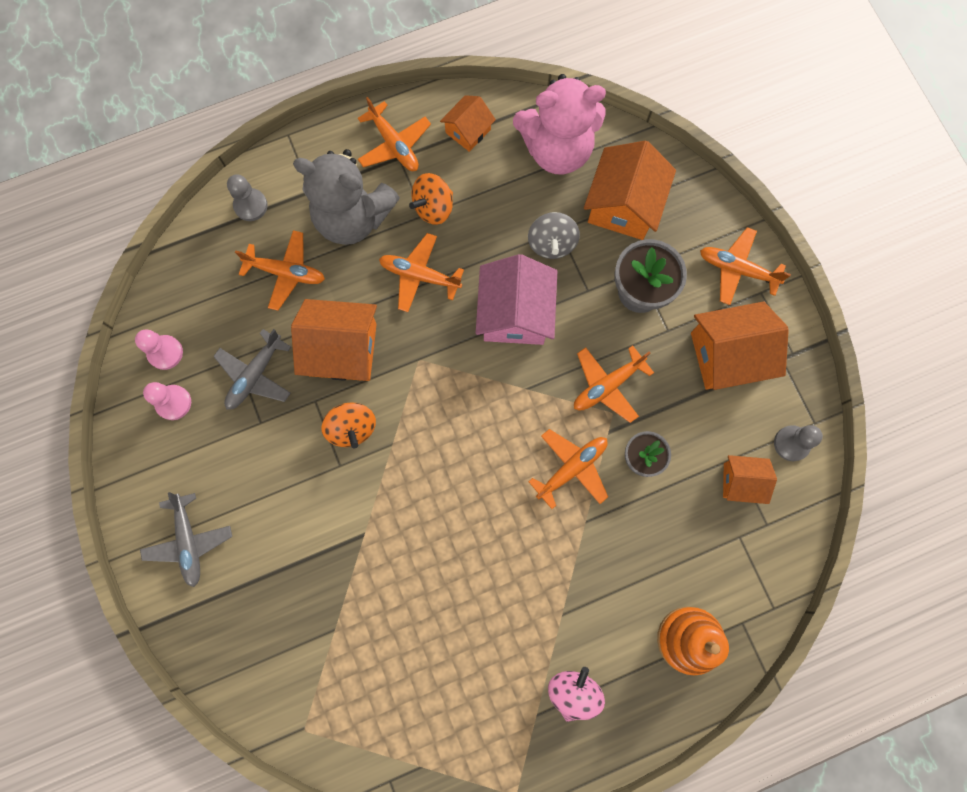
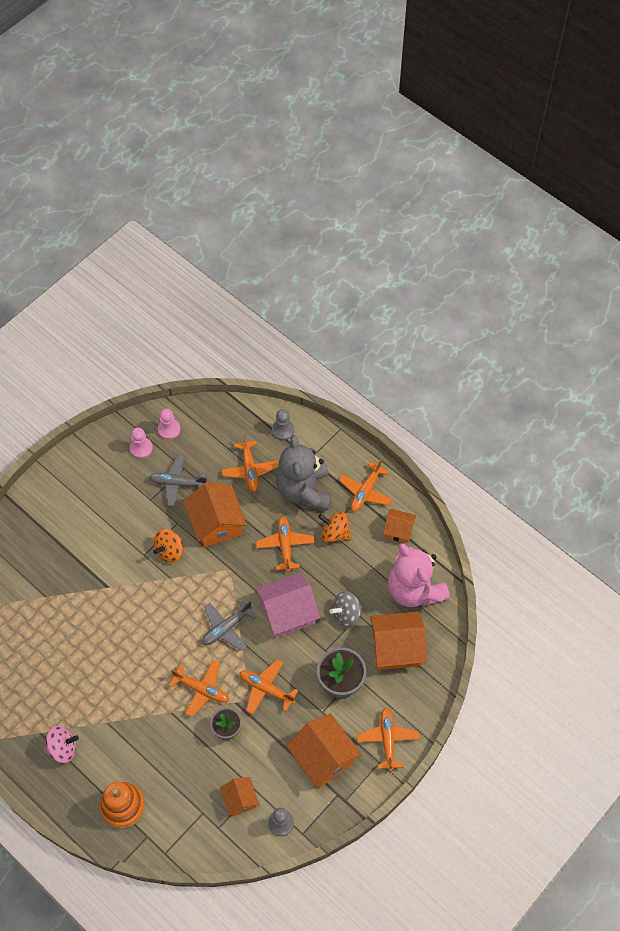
camera: 65 degrees right, 15 degrees down
(189, 541) = (64, 495): grey plane -> grey plane (226, 628)

